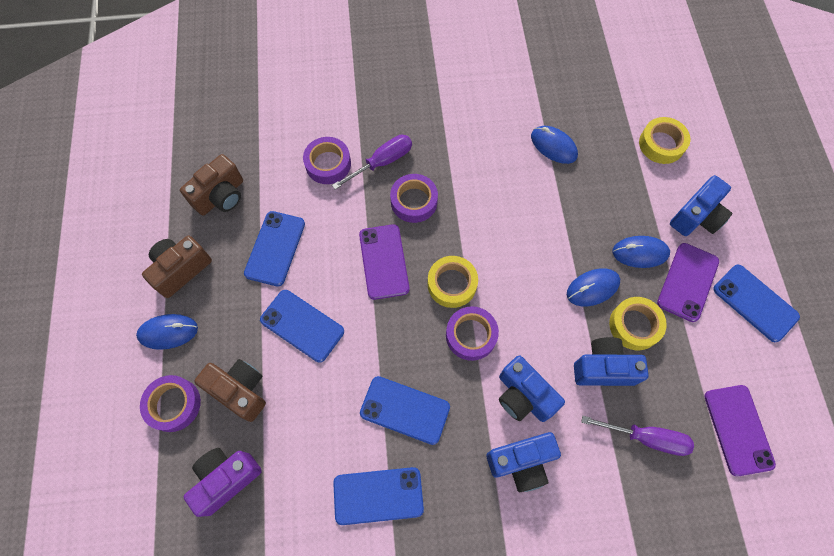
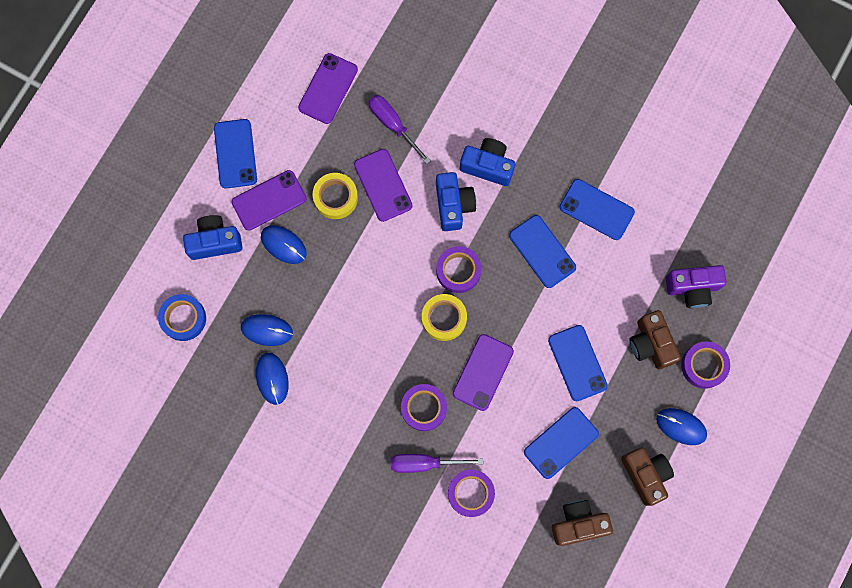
camera: 145 degrees left, 10 degrees up
(181, 270) = (645, 475): brown camera -> brown camera turned 105 degrees counterclockwise
(592, 288) = (342, 243): blue mouse -> blue mouse (267, 330)
(603, 368) = (383, 185): blue camera -> purple phone
(661, 144) = (183, 318): yellow tape -> blue tape

